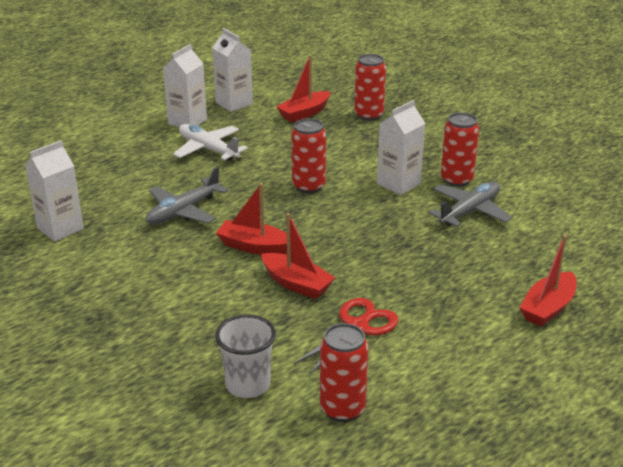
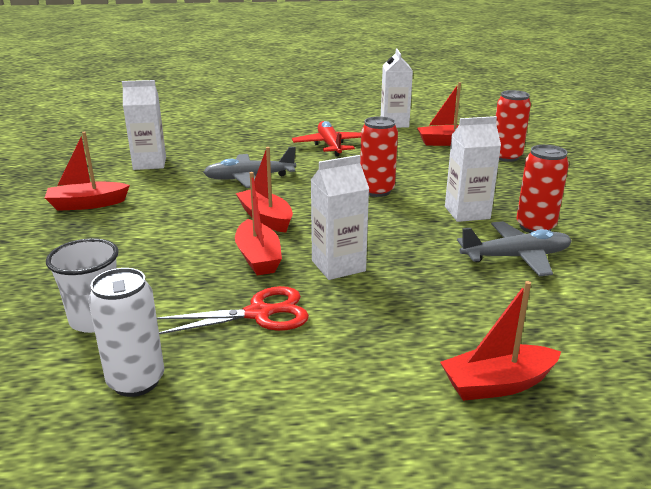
camera: 35 degrees right, 5 degrees down
(70, 294) = (87, 204): none -> red boat
(187, 122) = (340, 126): white carton -> white carton (338, 266)
(208, 149) = (330, 145): white plane -> red plane
(342, 409) = (136, 381): red can -> white can

